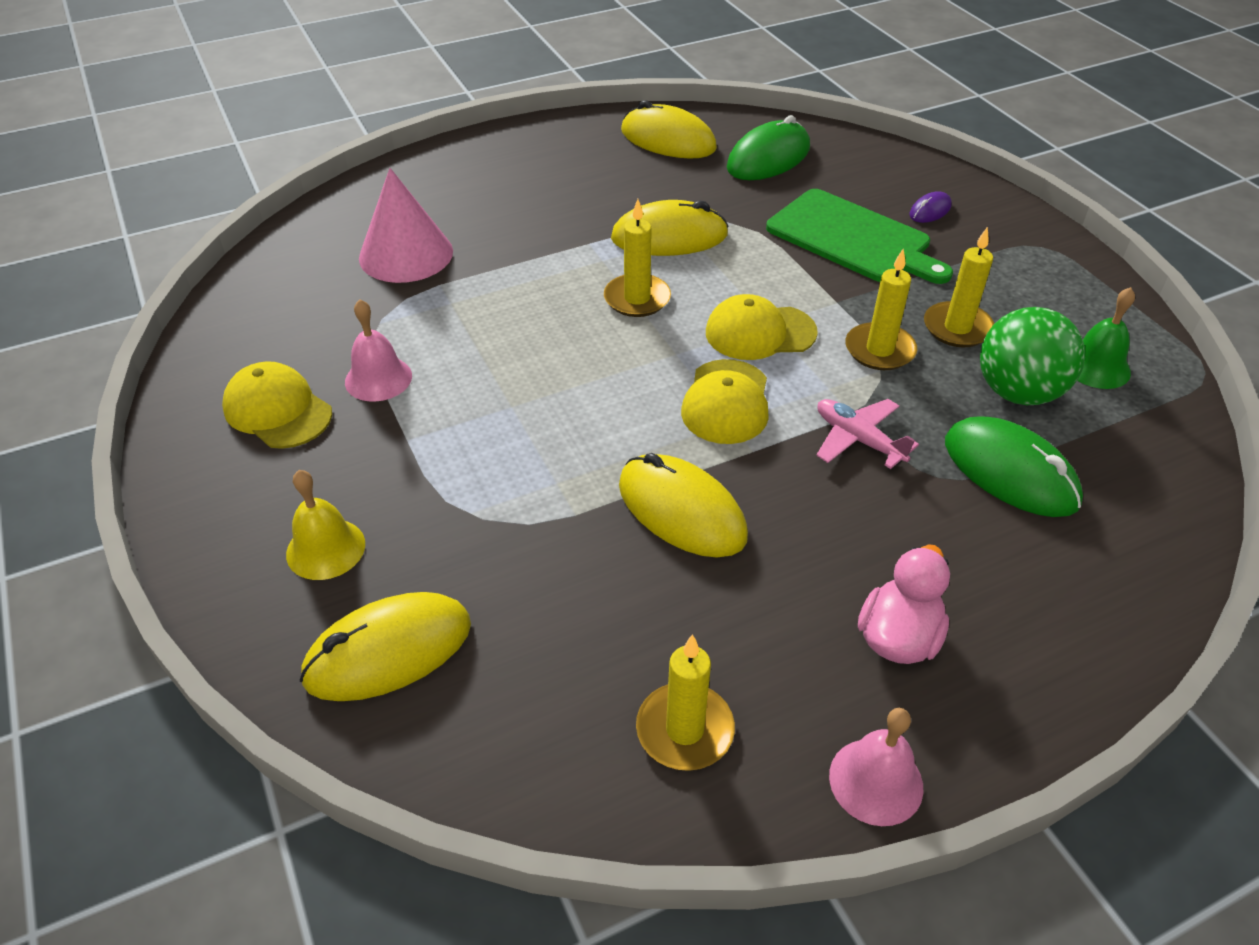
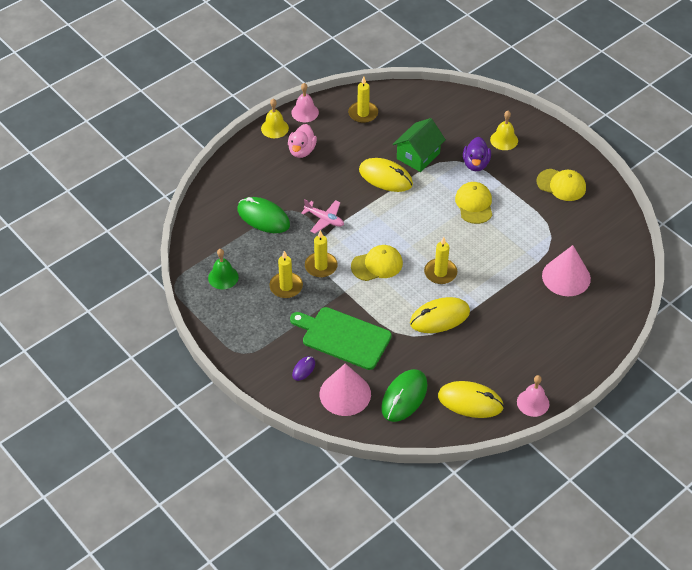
camera: 165 degrees right, 5 degrees up
(378, 378) = (531, 207): pink bell -> pink bell (533, 402)
(388, 651) = (462, 115): yellow mouse -> none
(439, 499) = (476, 164): none -> purple duck
(574, 551) = (418, 156): none -> green house
(726, 402) = (382, 225): yellow cap -> yellow cap (474, 204)
(863, 174) = (345, 394): none -> pink cone
(981, 739) = (274, 128): none -> yellow bell
(1018, 392) = (259, 256): green ball -> none

